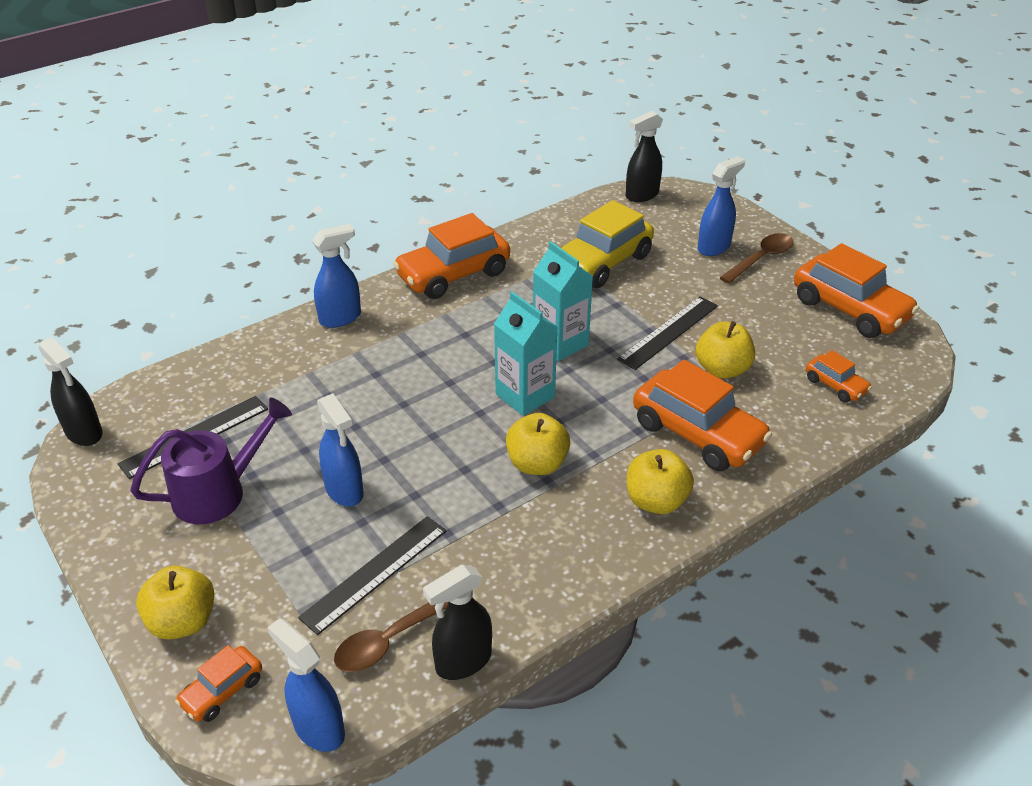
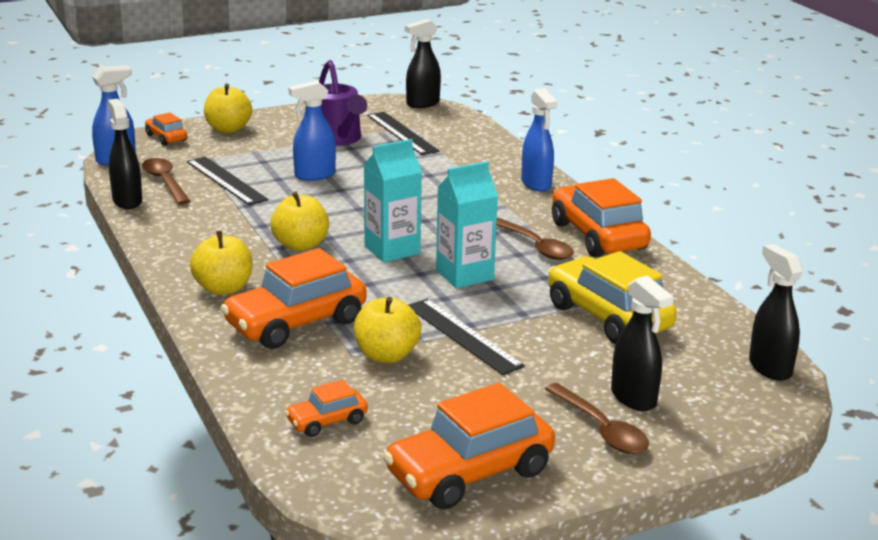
camera: 100 degrees right, 15 degrees down
(486, 308) = (535, 246): none -> brown spoon
(714, 247) = (634, 398): blue spray bottle -> black spray bottle

